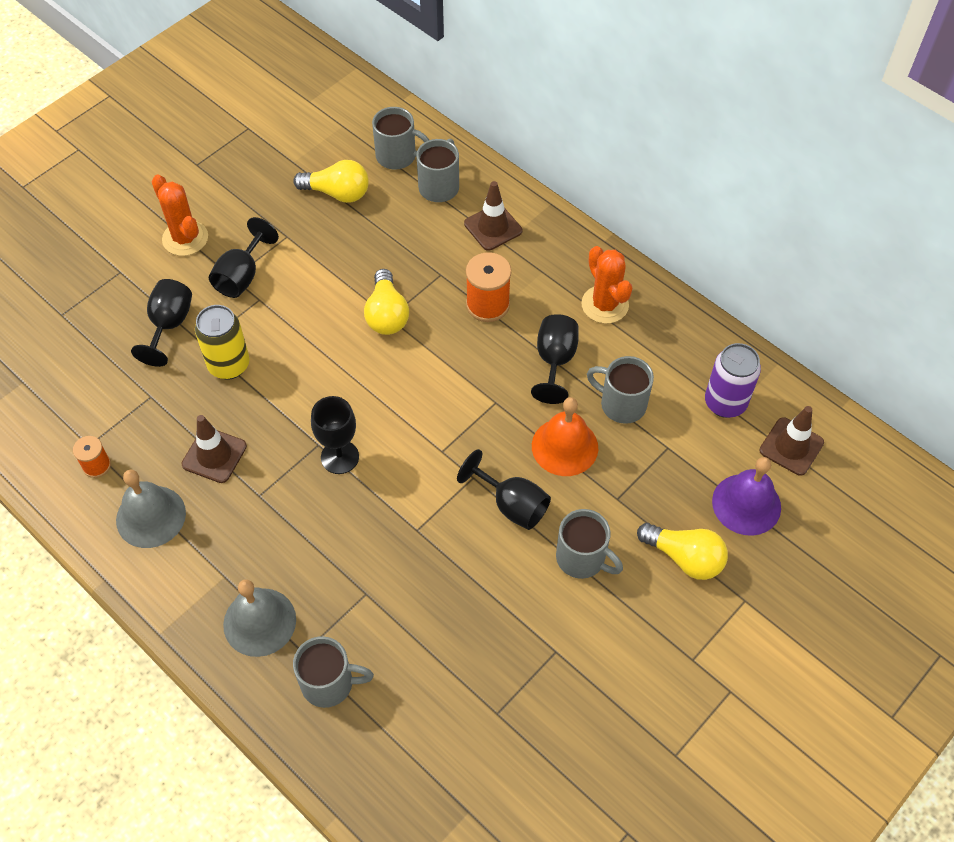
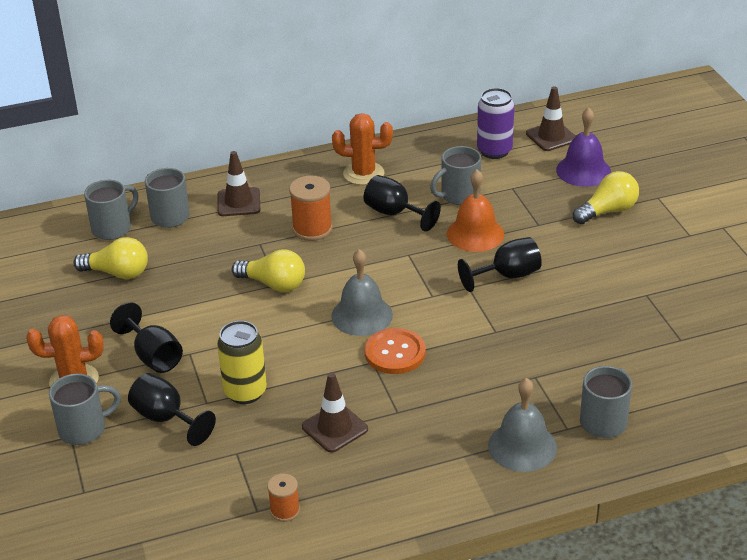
camera: 60 degrees left, 20 degrees down
(151, 516) = (368, 487): grey bell -> grey bell (362, 315)
(337, 193) = (118, 273): yellow light bulb -> yellow light bulb turned 60 degrees clockwise
(340, 457) = (395, 353): black goblet -> orange button
(582, 558) = (577, 257): grey mug -> grey mug (84, 429)

